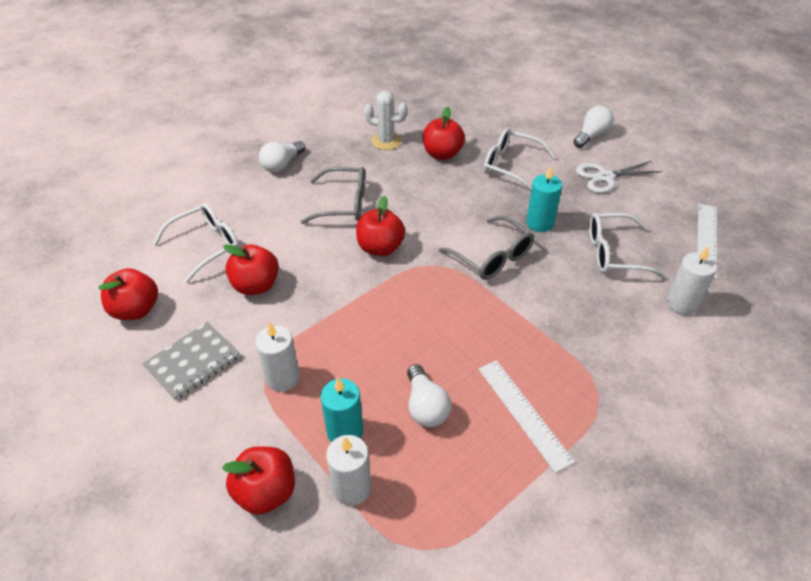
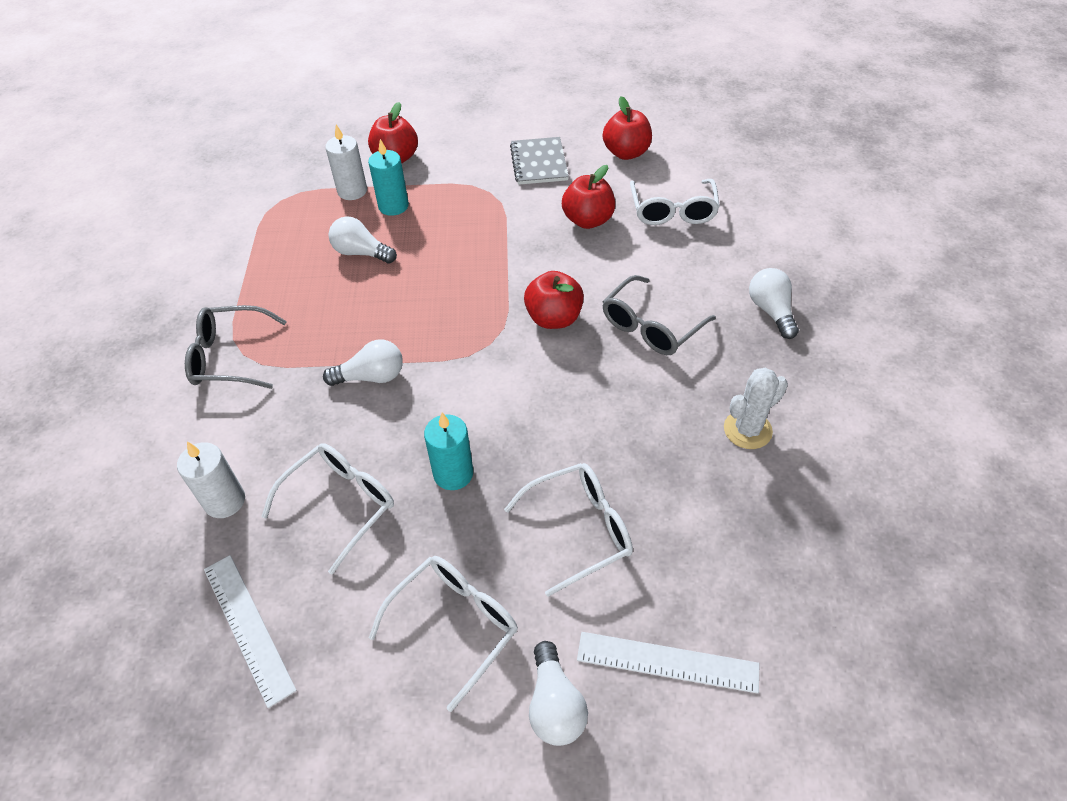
camera: 130 degrees right, 5 degrees up
(282, 378) = (473, 197): white candle -> none
(442, 154) = (669, 471): red apple -> none
(492, 257) = (452, 393): grey glasses -> grey glasses (230, 357)
(523, 413) = (289, 299): white ruler -> white ruler (667, 662)
(526, 304) = (371, 376): none -> white light bulb
(605, 177) = (454, 625): white scissors -> white glasses

